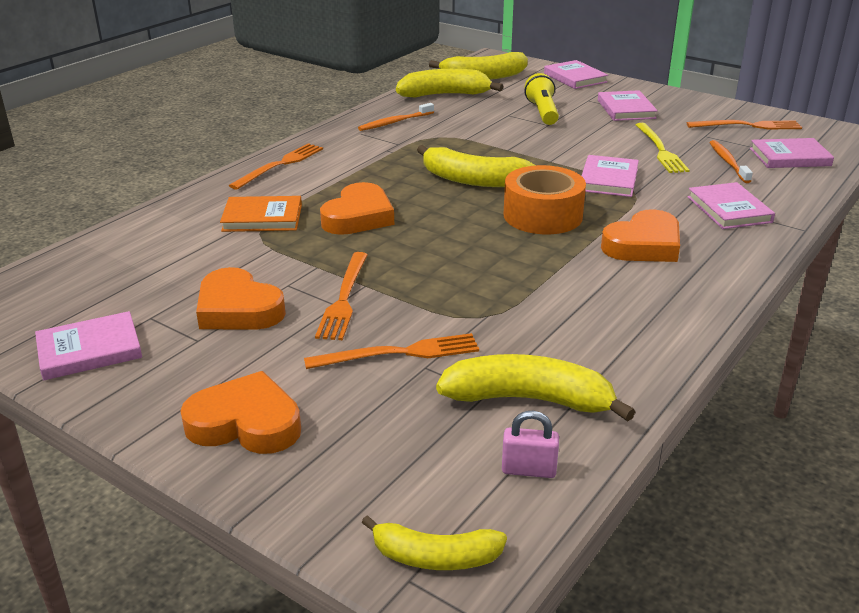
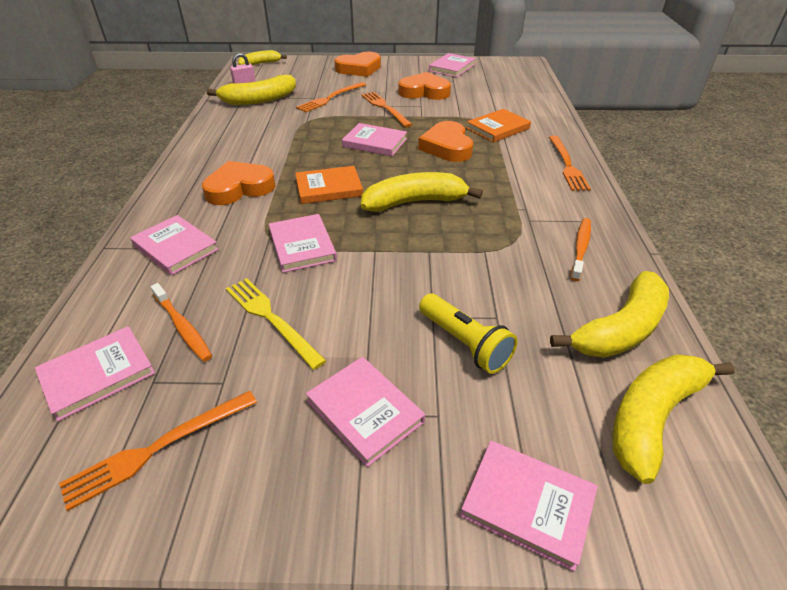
camera: 145 degrees right, 10 degrees up
(432, 248) = (375, 143): none -> pink book
(542, 215) = (329, 188): orange tape -> orange book
(643, 245) = (239, 188): orange heart -> orange heart turned 45 degrees clockwise

